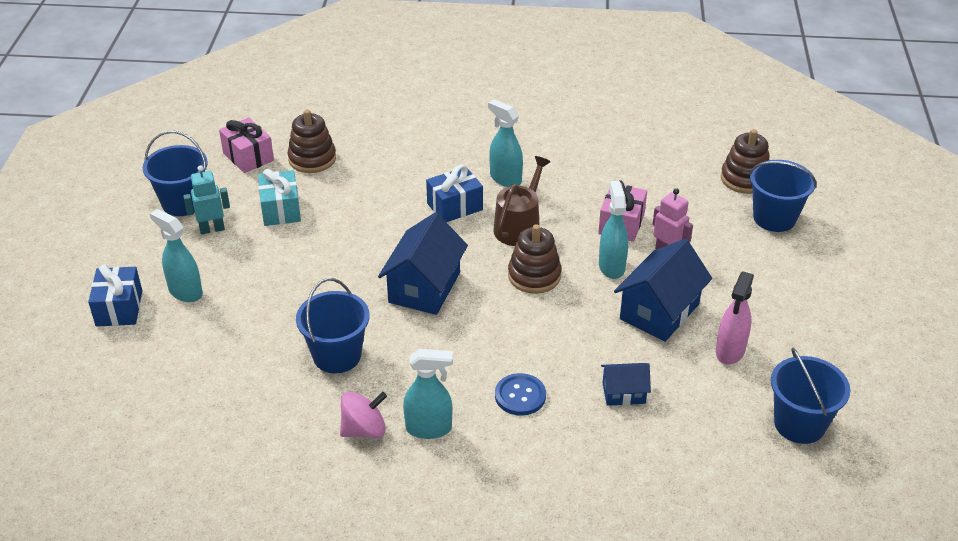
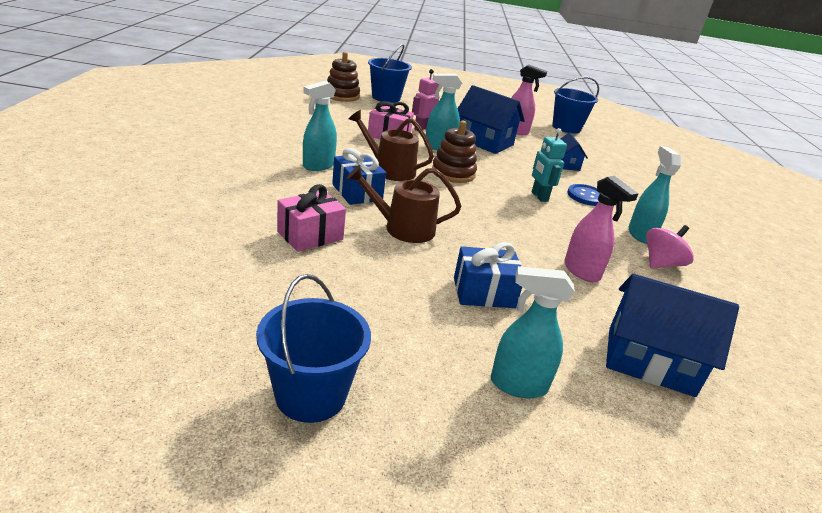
camera: 95 degrees left, 10 degrees down
(119, 308) = (571, 460): blue gift -> blue gift (484, 293)
(185, 292) = (517, 385): turquoise spray bottle -> turquoise spray bottle turned 60 degrees clockwise
(212, 229) = (381, 360): turquoise robot -> turquoise robot (539, 196)
(248, 157) = (207, 323): pink gift -> pink gift (310, 235)
(281, 210) = (345, 297): turquoise gift -> none
(312, 159) = (239, 267): brown stacking toy -> none
(337, 356) = (582, 271): blue bucket -> pink spray bottle
(364, 430) = (661, 264): pink spinning top -> pink spinning top turned 75 degrees clockwise
(391, 237) = (403, 228): none -> brown watering can
(424, 287) = (476, 219): blue house -> blue house (650, 361)

